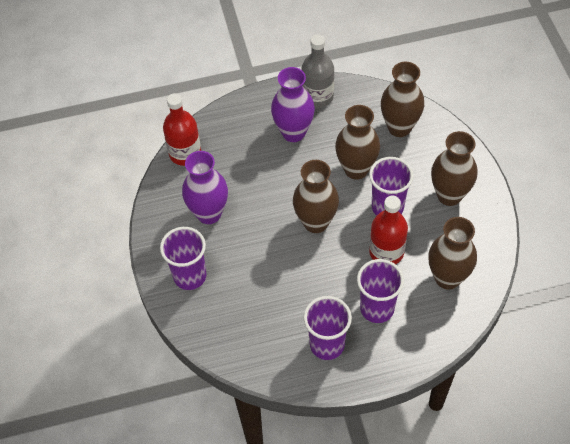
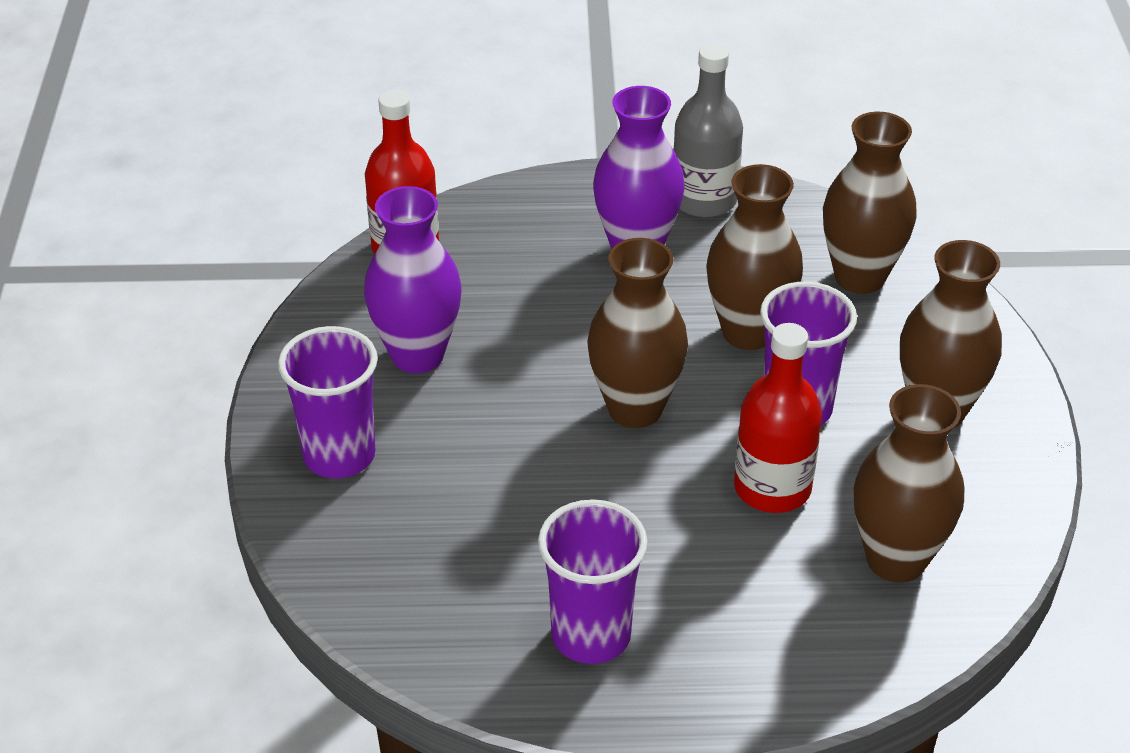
camera: 10 degrees right, 15 degrees down
(377, 308) = (722, 588): purple cup -> none

